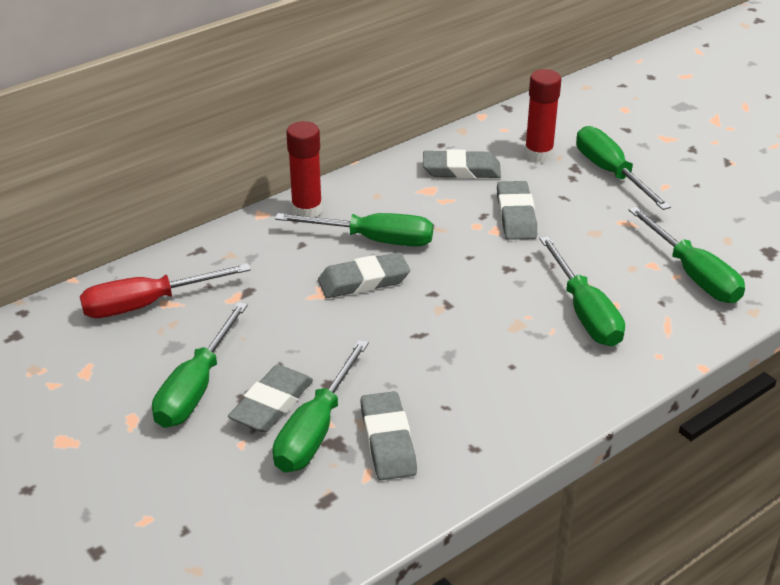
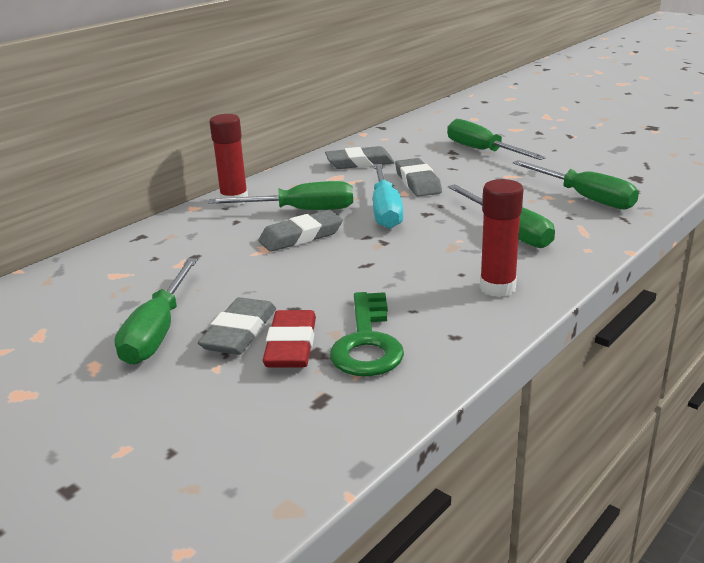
camera: 10 degrees left, 10 degrees down
(147, 304) = (96, 278): red screwdriver -> none
(316, 430) = (291, 345): green screwdriver -> red eraser
(388, 441) = (367, 343): grey eraser -> green key
(465, 256) = (385, 210): none -> turquoise screwdriver
(538, 154) = (419, 148): red glue stick -> red glue stick (497, 288)

